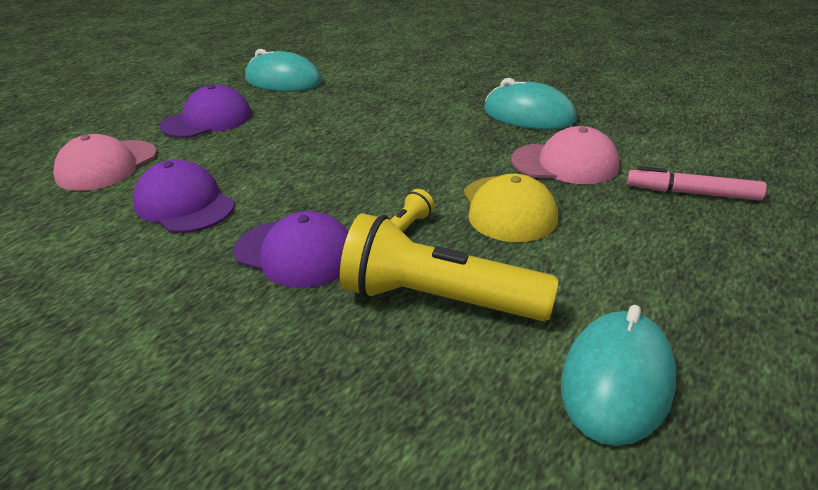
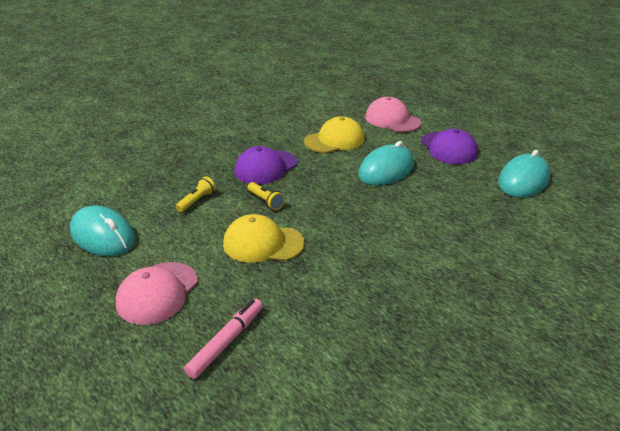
camera: 105 degrees right, 0 degrees up
(184, 204) = (334, 140): purple cap -> yellow cap
(439, 300) = (197, 201): yellow flashlight -> yellow flashlight, size x0.44
(529, 115) = (411, 297): turquoise mouse -> turquoise mouse (386, 170)
(565, 163) = (309, 289): pink cap -> pink cap (157, 293)

